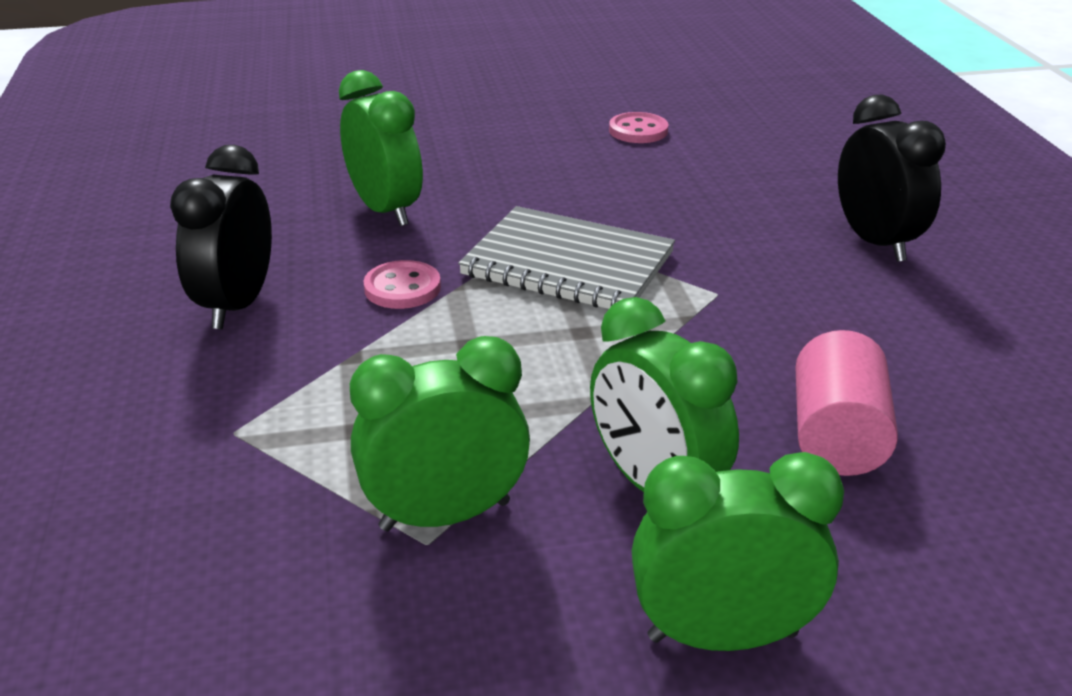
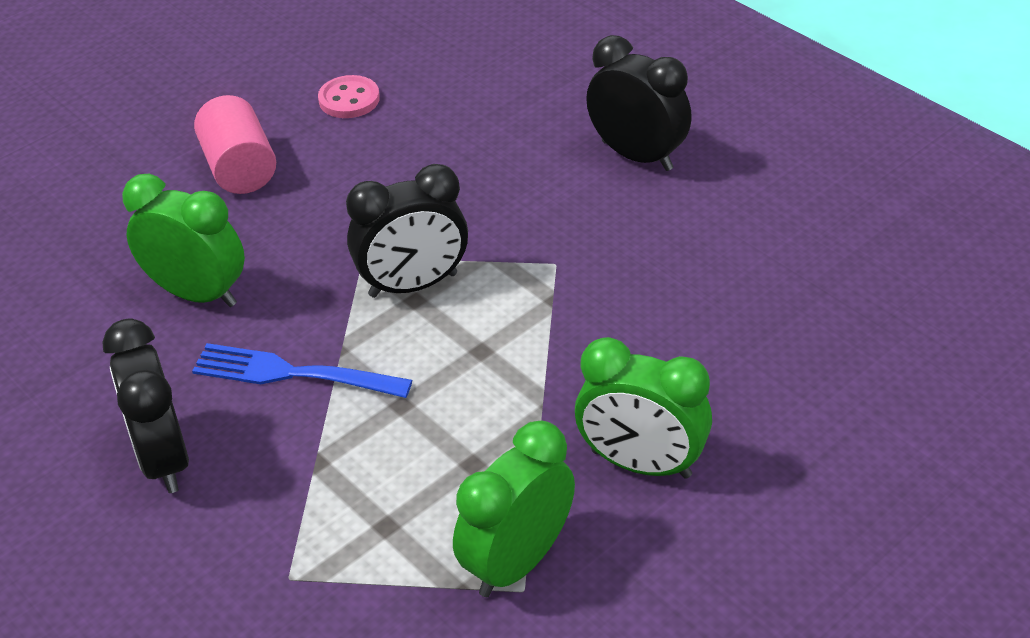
camera: 30 degrees left, 10 degrees up
(402, 288) = (294, 373): pink button -> blue fork
(568, 264) = (413, 285): grey notebook -> black clock
(722, 636) = (764, 554): green clock -> none
(837, 436) = (730, 361): pink cylinder -> pink cylinder (240, 168)

